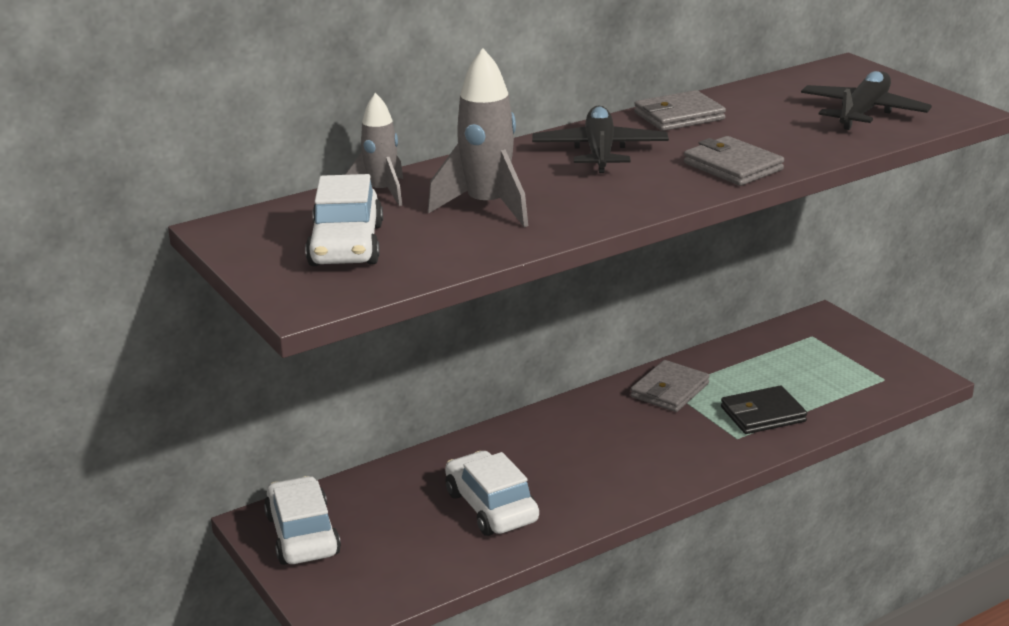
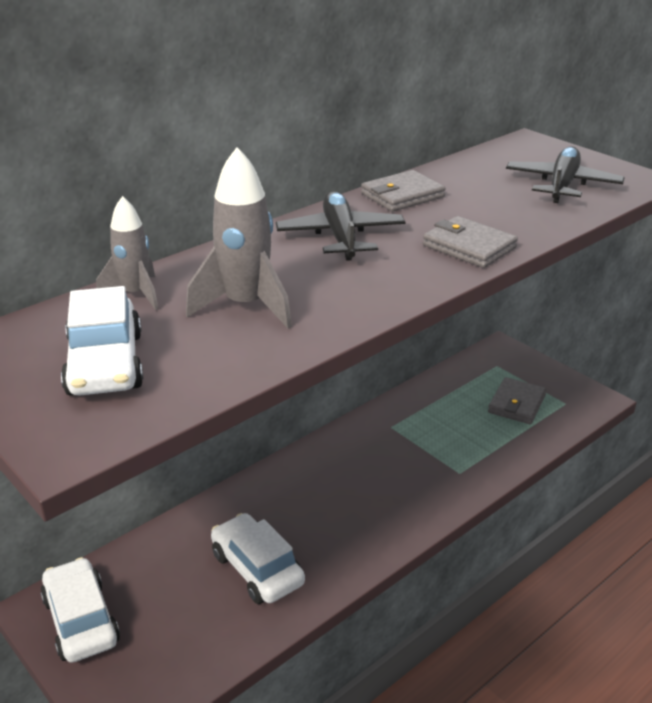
camera: 10 degrees left, 5 degrees up
(669, 390) = (392, 428): grey wallet -> grey wallet (516, 404)
(763, 414) = (475, 446): black wallet -> none

